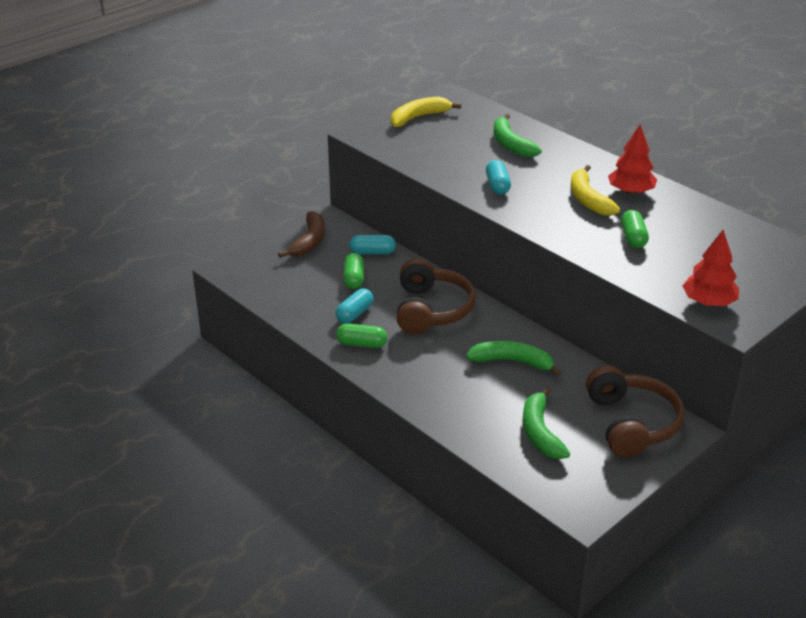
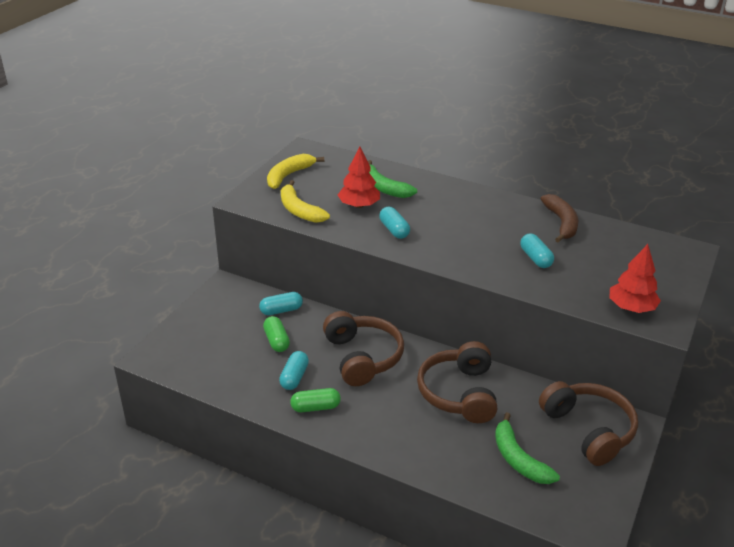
camera: 20 degrees left, 0 degrees up
(309, 241) = (217, 311): brown banana -> brown banana (561, 223)
(512, 362) = (459, 393): green banana -> brown headphones
(588, 199) = (478, 229): yellow banana -> yellow banana (299, 210)
(630, 192) = (508, 215): red tree -> red tree (359, 205)
(633, 238) = (535, 258): green capsule -> turquoise capsule

